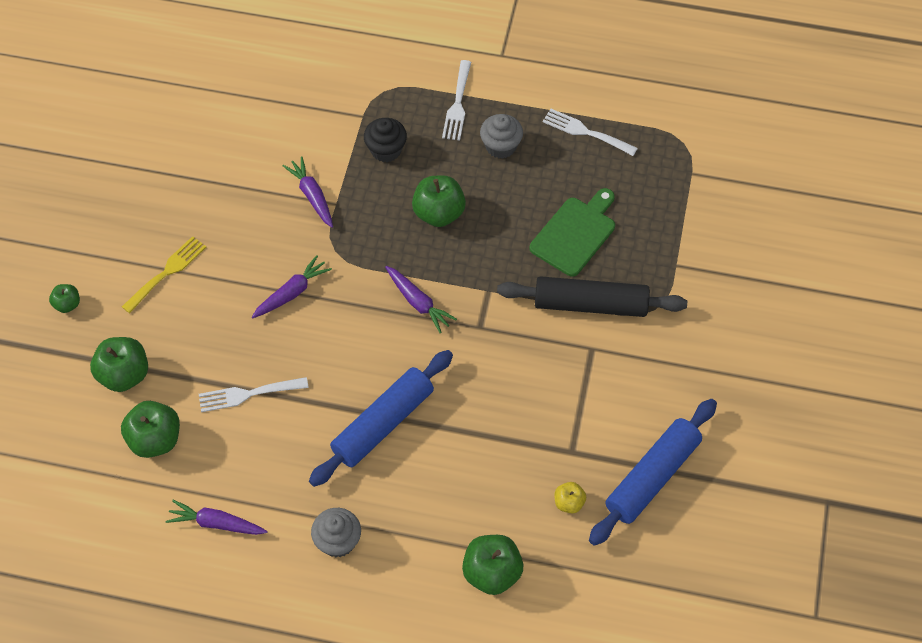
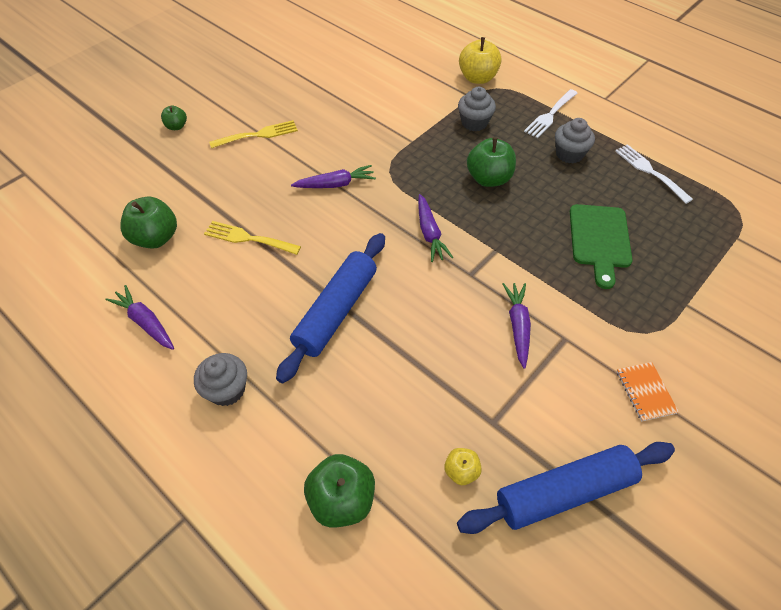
camera: 30 degrees right, 5 degrees down
(124, 375) = (173, 185): green apple -> none
(248, 394) = (248, 238): white fork -> yellow fork
(312, 196) = (397, 130): purple carrot -> purple carrot (518, 326)
(355, 87) = (477, 78): none -> yellow apple
(383, 424) = (336, 311): blue rolling pin -> blue rolling pin turned 45 degrees counterclockwise
(386, 150) = (474, 123): black cupcake -> grey cupcake
(575, 233) = (599, 240): green cutting board -> green cutting board turned 120 degrees clockwise
(590, 304) = (583, 301): black rolling pin -> none
(676, 364) = (645, 392): none -> orange notebook

